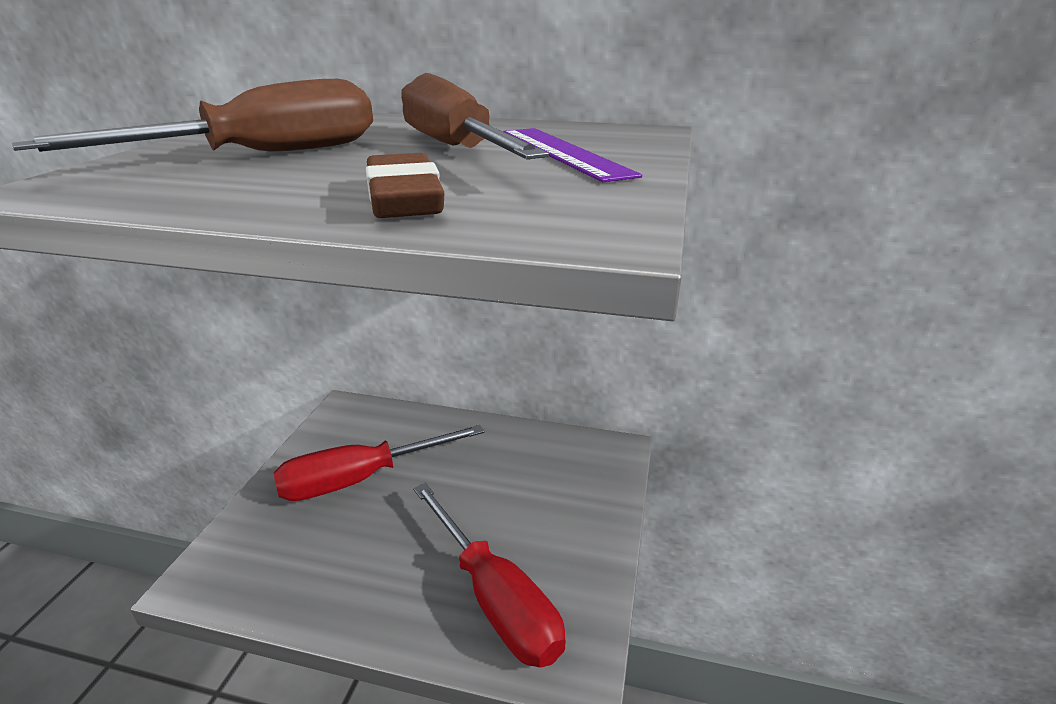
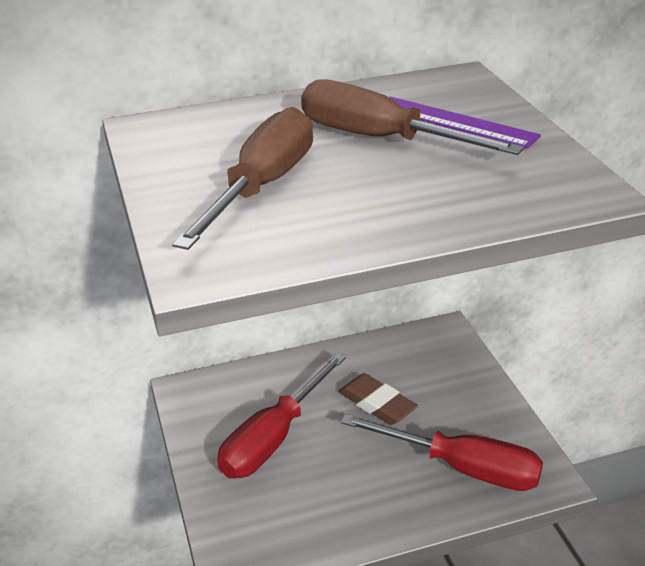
camera: 30 degrees left, 5 degrees up
(404, 198) = (449, 200): brown eraser -> brown eraser (377, 404)

